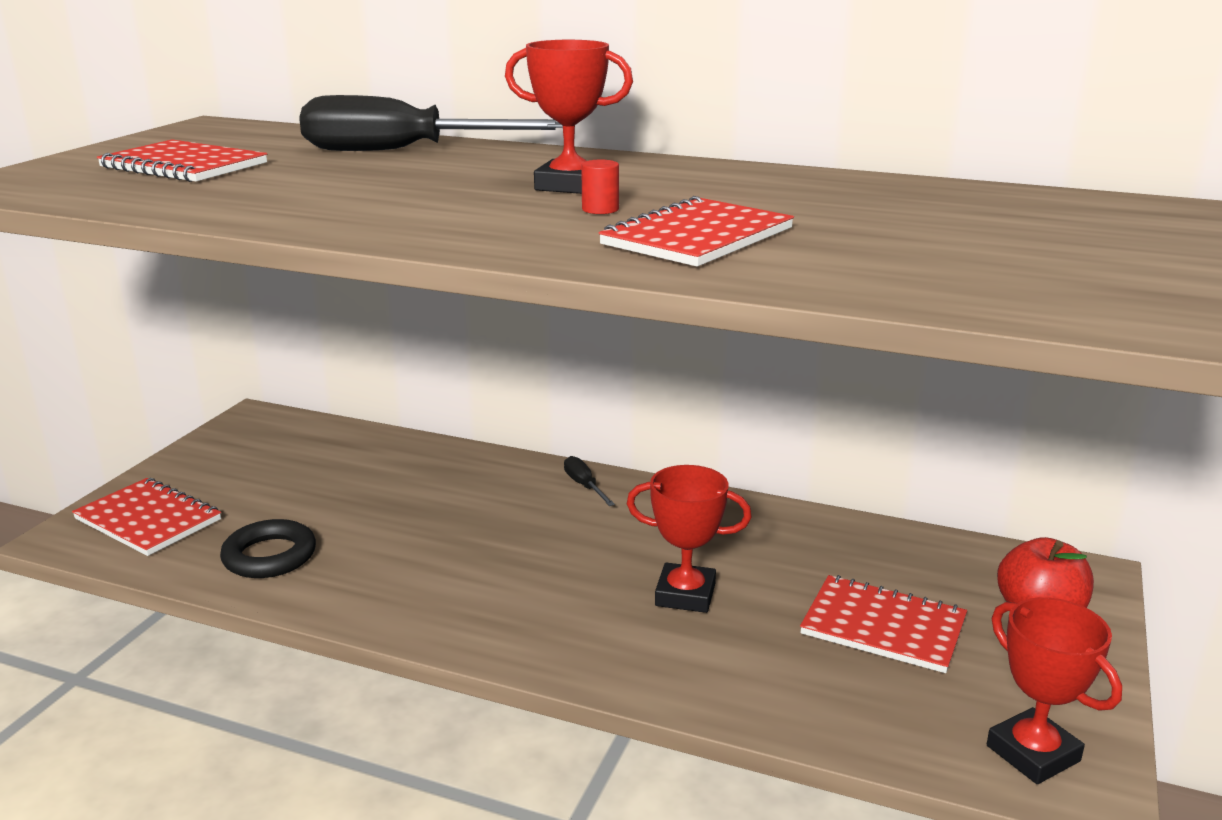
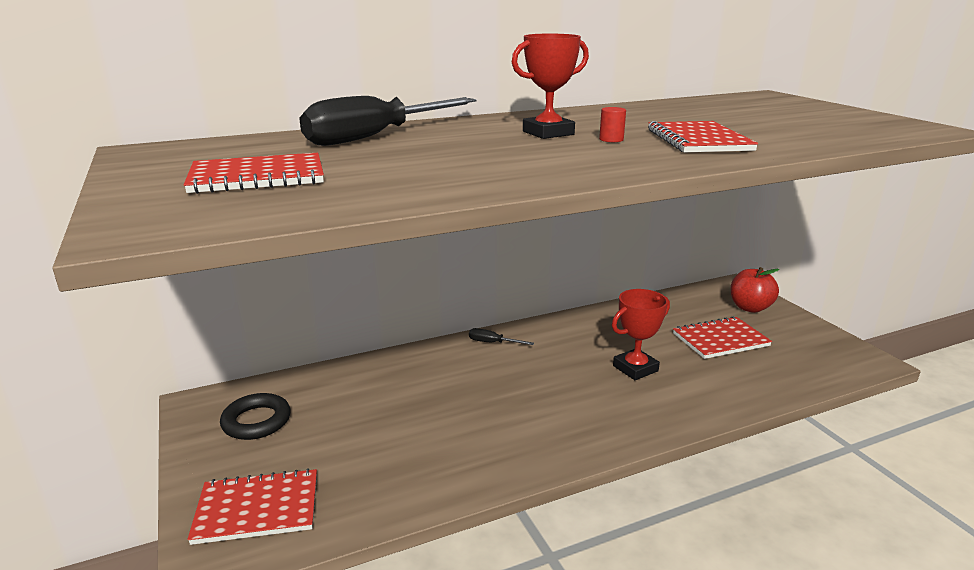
camera: 45 degrees left, 0 degrees up
(269, 556) = (398, 476): black ring -> black ring (256, 421)
(1033, 753) = (840, 358): red trophy -> none

